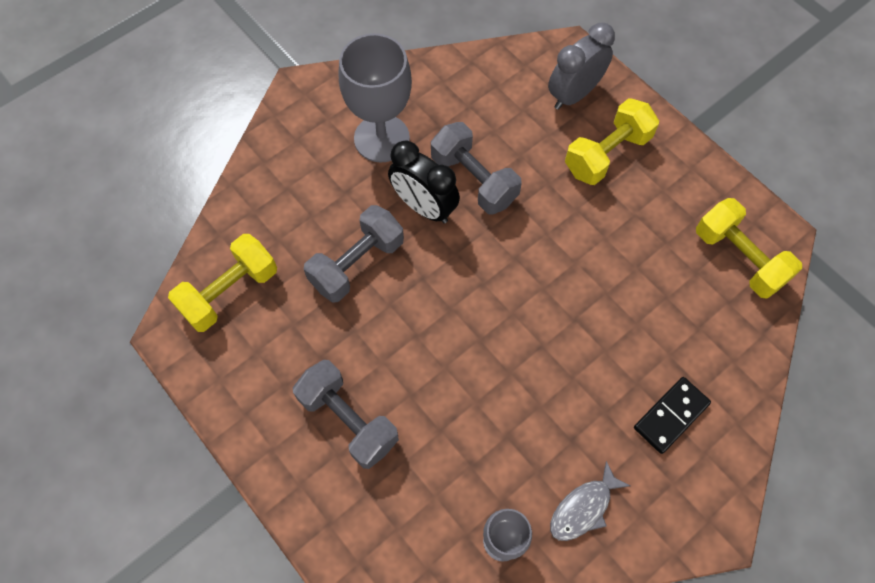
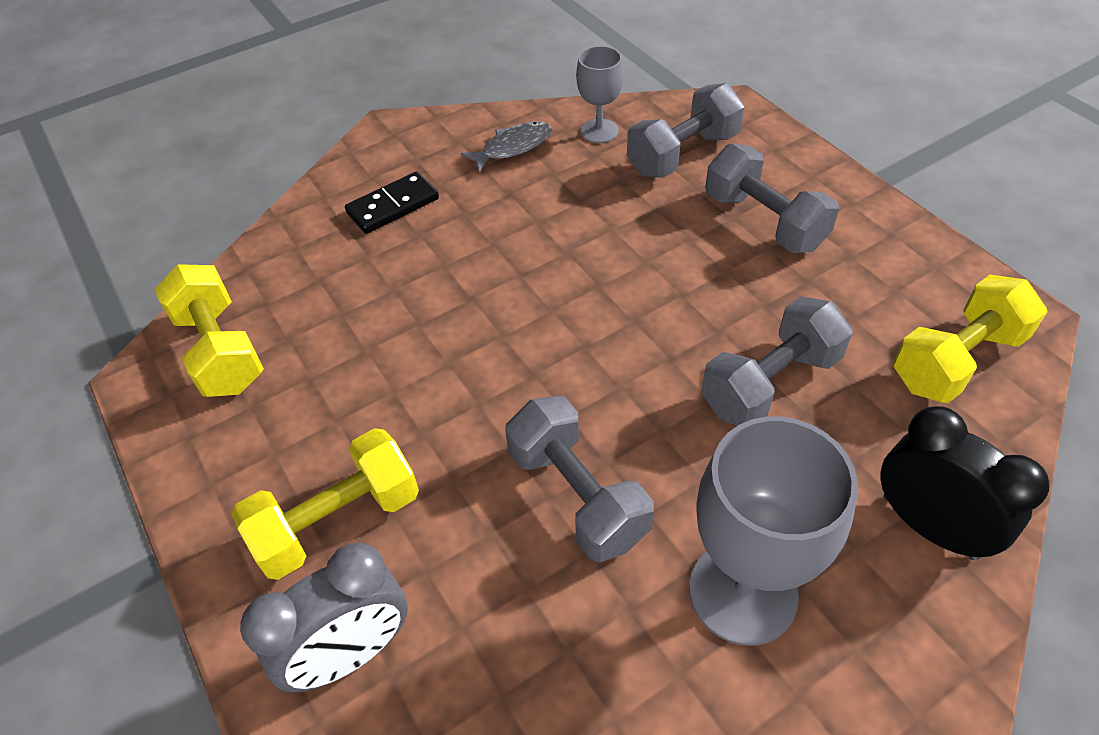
camera: 170 degrees left, 15 degrees down
(418, 509) = (683, 154): none -> grey dumbbell
(424, 207) = (666, 457): black clock -> black clock (929, 526)

